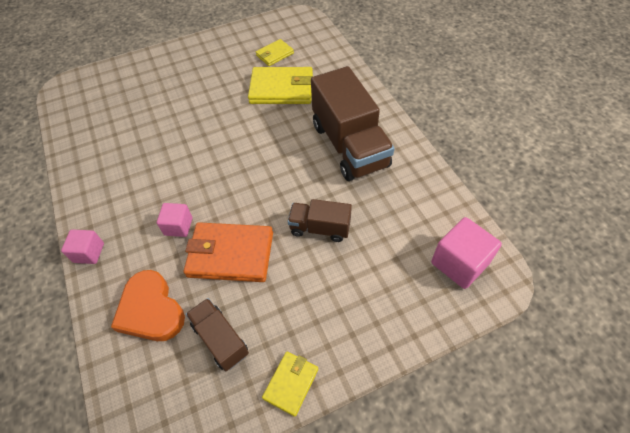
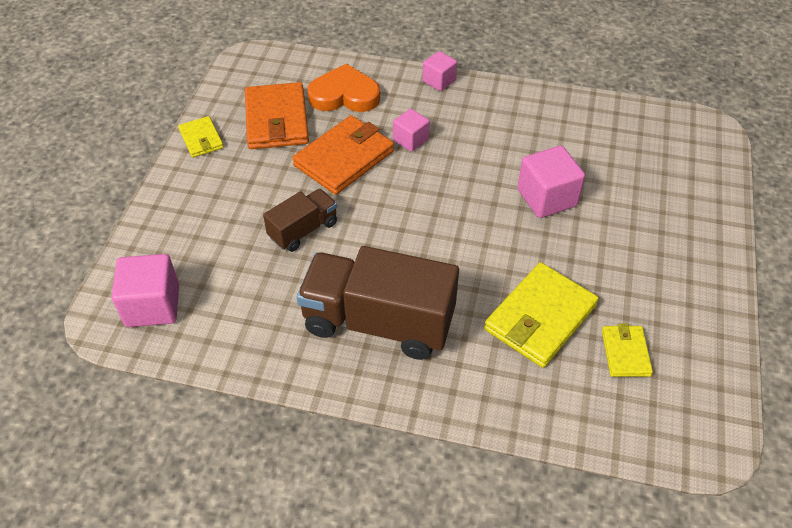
camera: 125 degrees right, 5 degrees down
(185, 127) = (547, 198): none -> pink cube
(220, 339) = (277, 120): brown truck -> orange wallet

